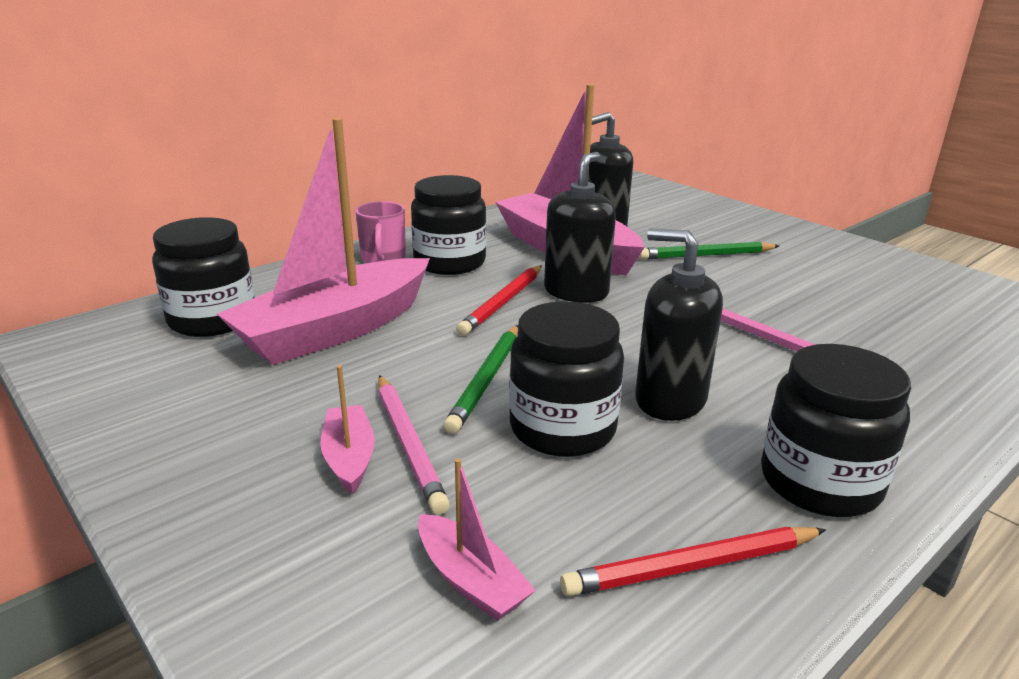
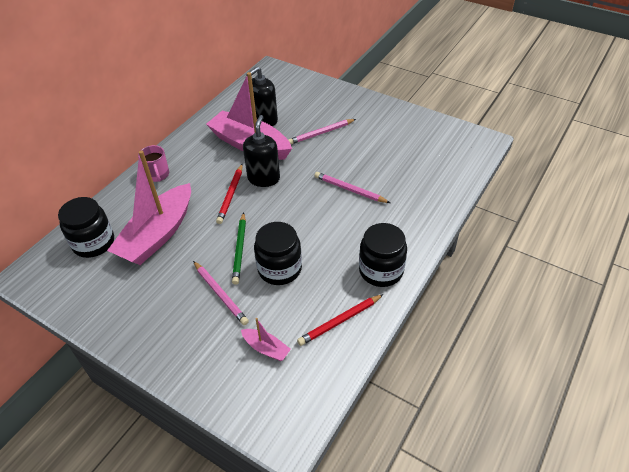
camera: 15 degrees left, 20 degrees up
(349, 458) = (199, 307): pink boat -> none
(449, 262) = (193, 170): black jar -> none
(670, 400) = (319, 241): black soap dispenser -> none
(706, 255) = (321, 133): green pencil -> pink pencil

